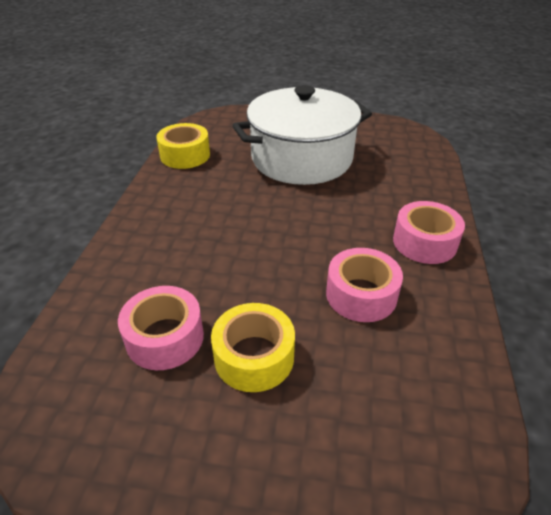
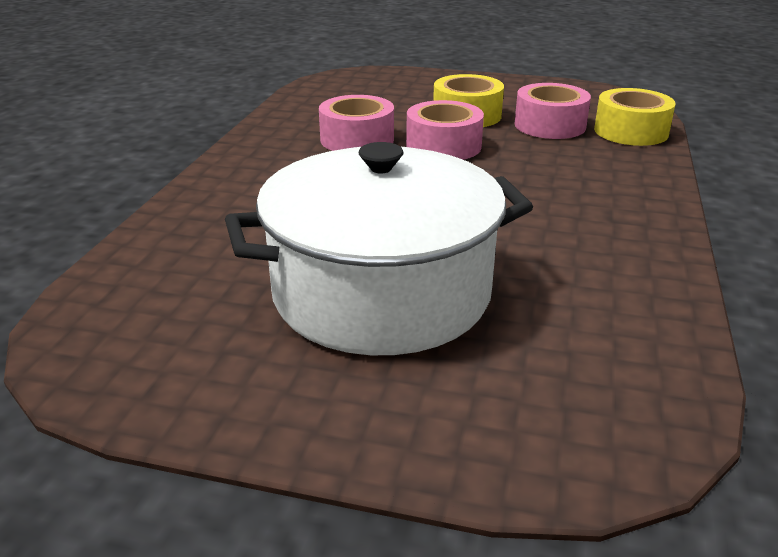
camera: 175 degrees left, 10 degrees down
(185, 155) = (642, 313): yellow tape -> yellow tape (631, 131)
(424, 242) = (252, 171): pink tape -> pink tape (443, 146)

